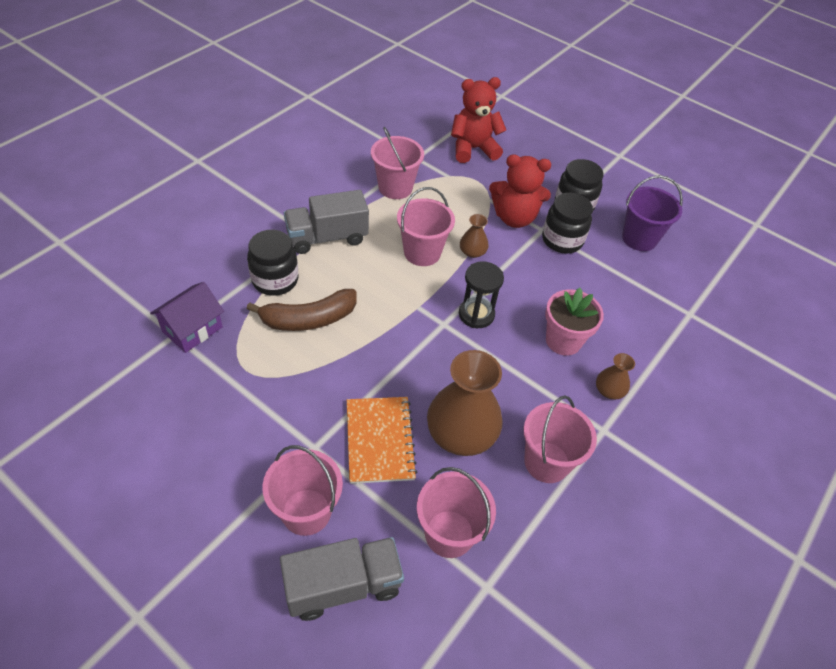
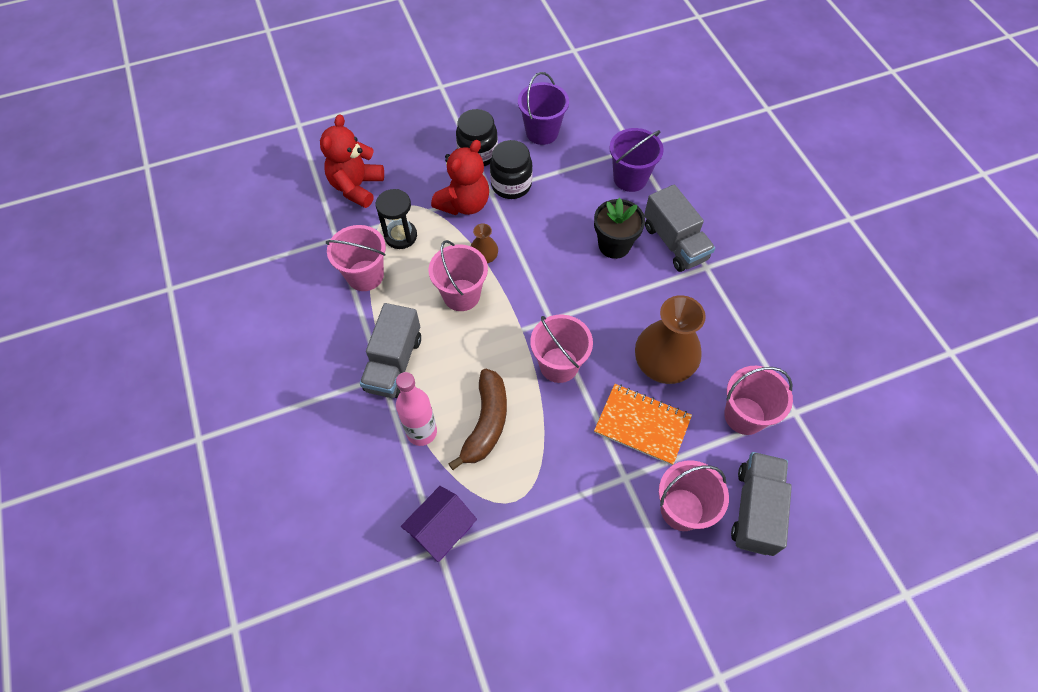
camera: 55 degrees left, 10 degrees up
(192, 329) = (441, 530): purple house -> purple house turned 60 degrees clockwise
(275, 280) = (421, 432): black jar -> pink bottle
(476, 314) = (554, 290): black hourglass -> black hourglass (400, 236)
(546, 462) = (715, 319): pink bucket -> pink bucket (559, 365)
(563, 341) = (614, 245): pink flower pot -> black flower pot
(609, 390) = (674, 243): brown vase -> grey truck
(652, 324) = (630, 178): none -> purple bucket

